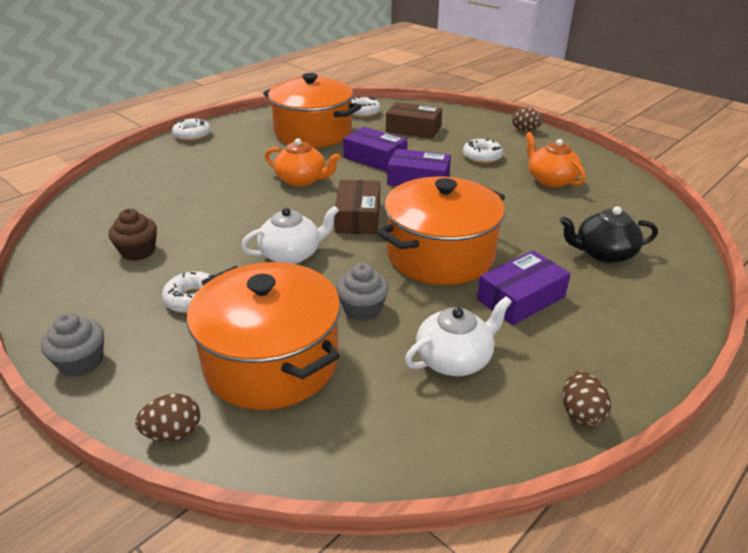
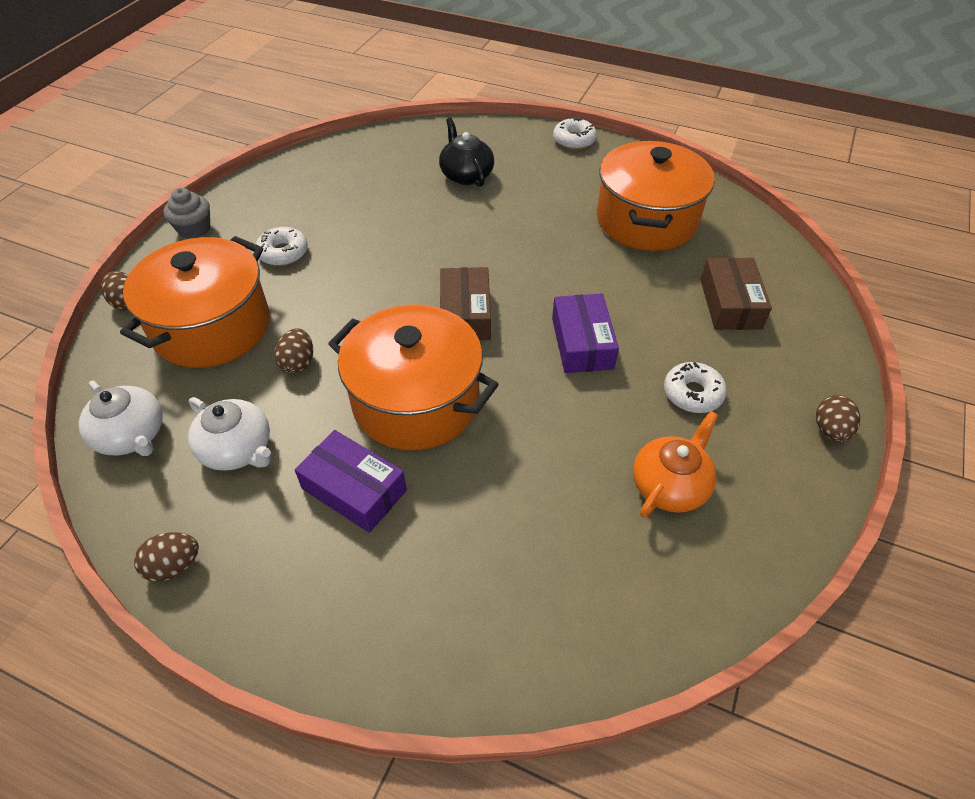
camera: 70 degrees right, 15 degrees up
(138, 251) = (342, 196): brown cupcake -> none
(292, 254) = (373, 288): white teapot -> white teapot (132, 435)
(302, 180) = (523, 248): orange teapot -> none
(358, 217) = (465, 314): brown box -> brown box turned 75 degrees counterclockwise
(362, 309) = (298, 363): grey cupcake -> brown egg
(363, 113) = (743, 244): white donut -> none
(375, 158) = (615, 290): purple box -> none
(603, 253) = (486, 569): black teapot -> black teapot (466, 175)

